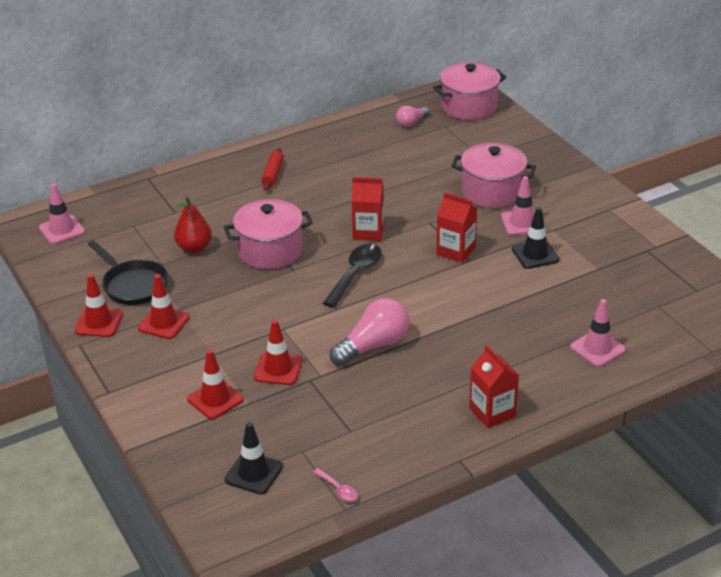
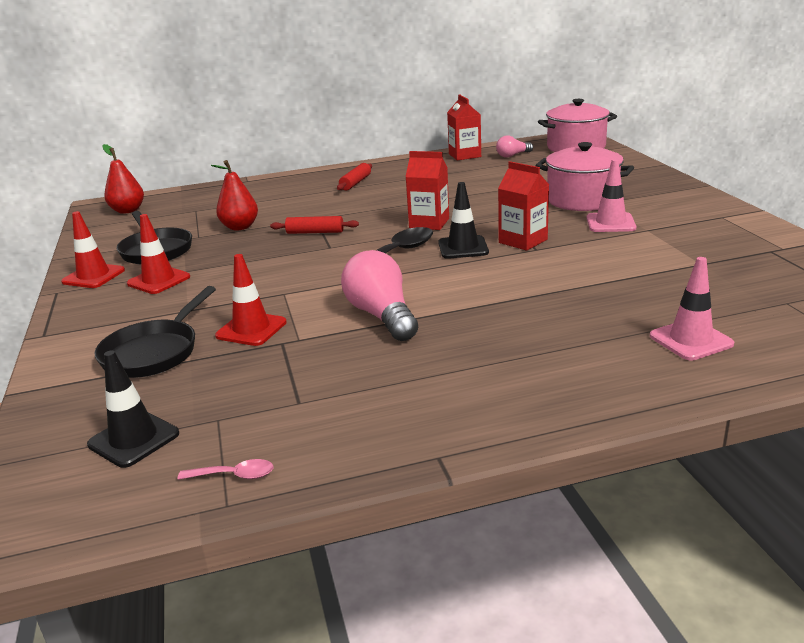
camera: 15 degrees right, 10 degrees down
(62, 230) = (128, 210): pink traffic cone -> red pear
(215, 399) = (154, 352): red traffic cone -> black pan
(270, 251) = (315, 232): pink pot -> red rolling pin
(338, 490) = (234, 475): pink spoon -> pink spoon turned 60 degrees counterclockwise
(373, 346) = (382, 316): pink light bulb -> pink light bulb turned 90 degrees counterclockwise
(492, 412) = (512, 400): red carton -> red carton (464, 155)
(535, 254) = (620, 248): black traffic cone -> black traffic cone (463, 248)

